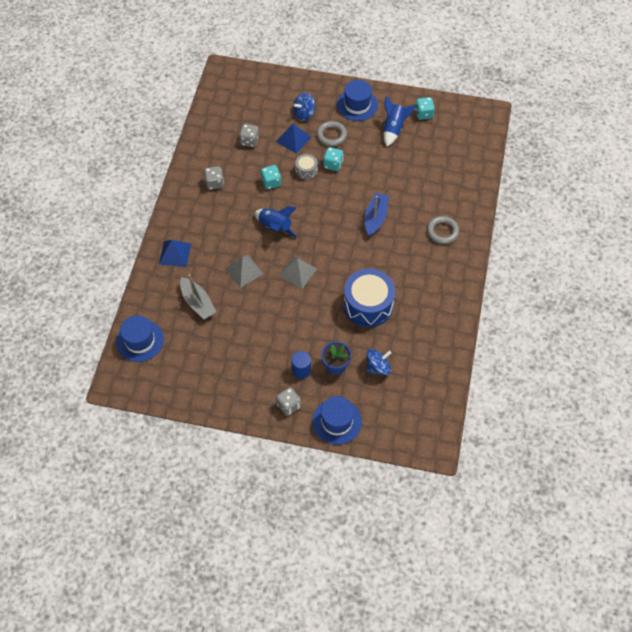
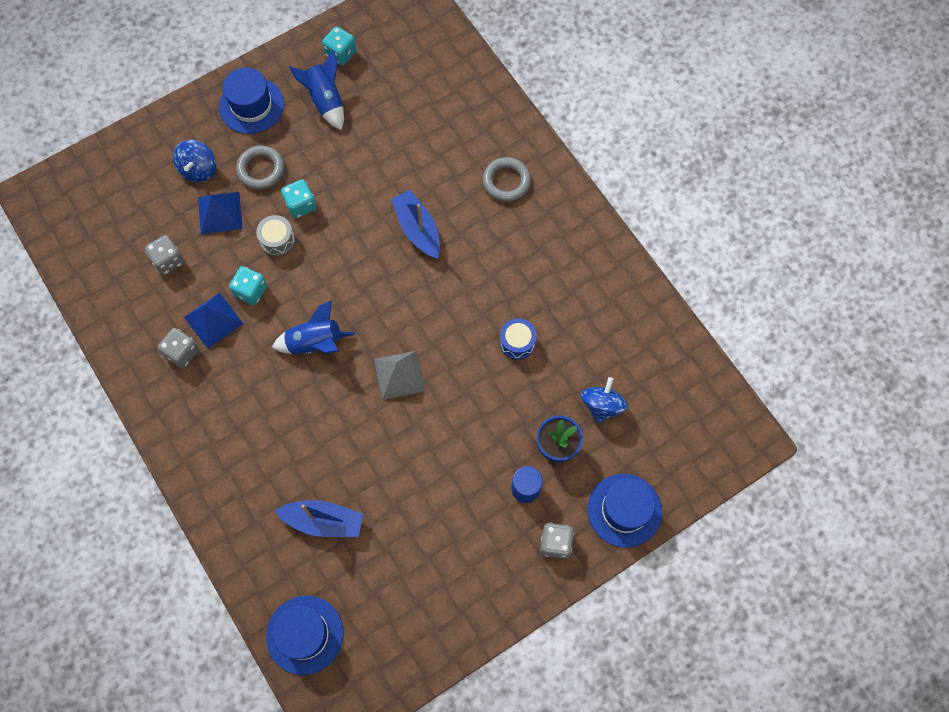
camera: 45 degrees left, 10 degrees up
(175, 254) = (229, 486): blue pyramid -> blue pyramid (213, 320)
(198, 303) = (323, 521): grey boat -> blue boat
(244, 271) = (336, 431): grey pyramid -> none
(368, 305) = (517, 342): blue drum -> blue drum, size x0.47

